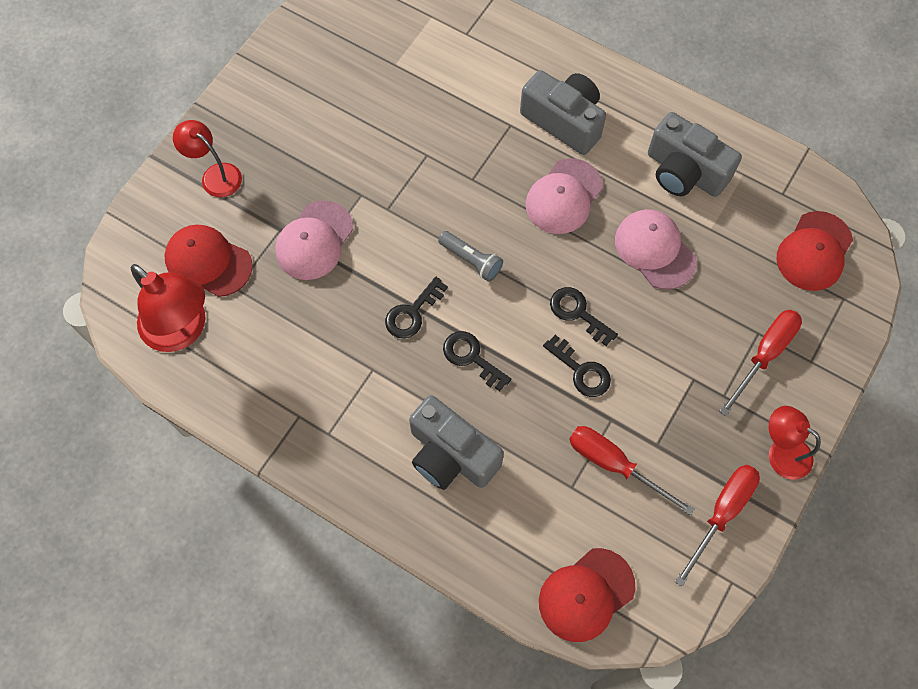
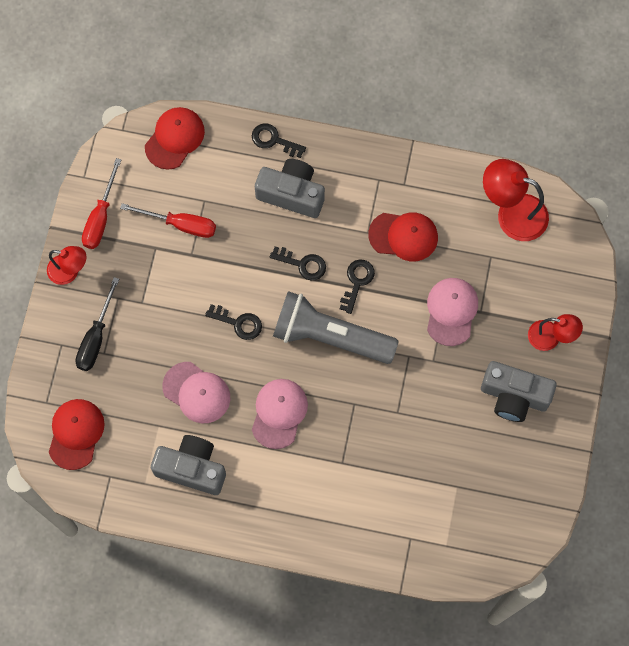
camera: 160 degrees right, 5 degrees up
(208, 262) = (520, 268): red cap -> red cap (403, 236)
(471, 260) = (330, 336): grey flashlight -> grey flashlight, size x2.29
(564, 121) = (301, 481): grey camera -> grey camera (514, 396)
(581, 371) = (222, 281): black key -> black key (273, 140)
(764, 355) = (96, 337): red screwdriver -> black screwdriver

